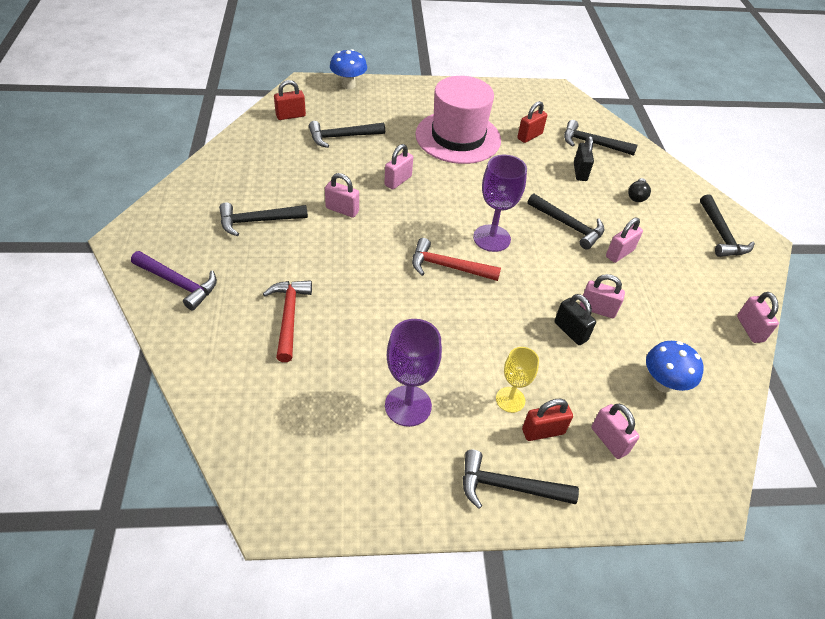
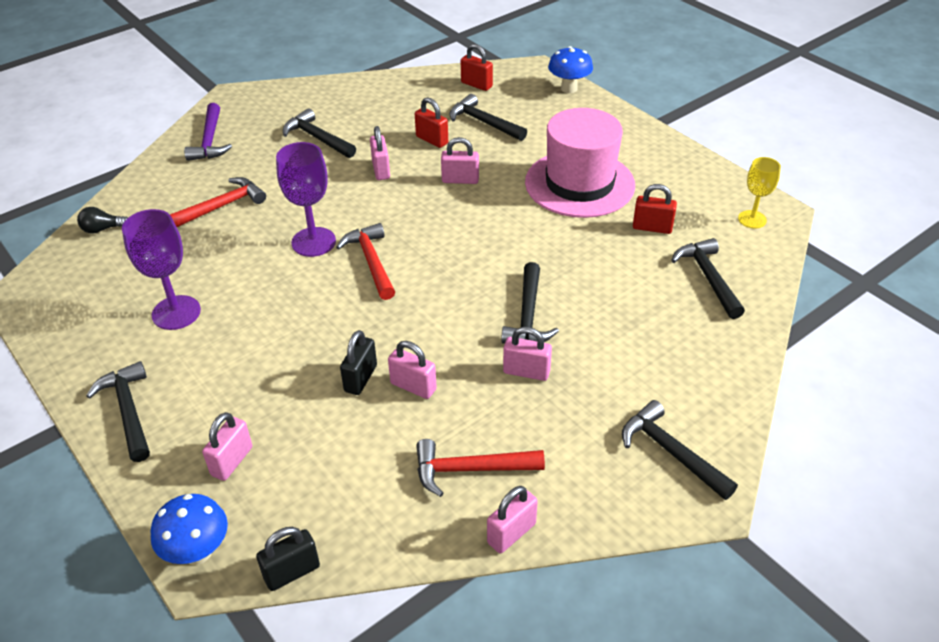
camera: 60 degrees right, 5 degrees down
(491, 238) = (444, 271): purple goblet -> purple goblet (313, 242)
(510, 399) = (232, 372): yellow goblet -> yellow goblet (752, 219)
(543, 431) = (209, 409): red padlock -> red padlock (432, 140)
(580, 172) = (637, 288): black padlock -> black padlock (292, 572)
(597, 309) = (413, 386): pink padlock -> pink padlock turned 45 degrees counterclockwise
(637, 196) = (652, 350): black light bulb -> black light bulb (103, 229)
(663, 383) = (346, 478): blue mushroom -> blue mushroom (198, 552)
(689, 321) = (469, 469): none -> red hammer
(721, 234) = (670, 452): black hammer -> black hammer turned 90 degrees clockwise

